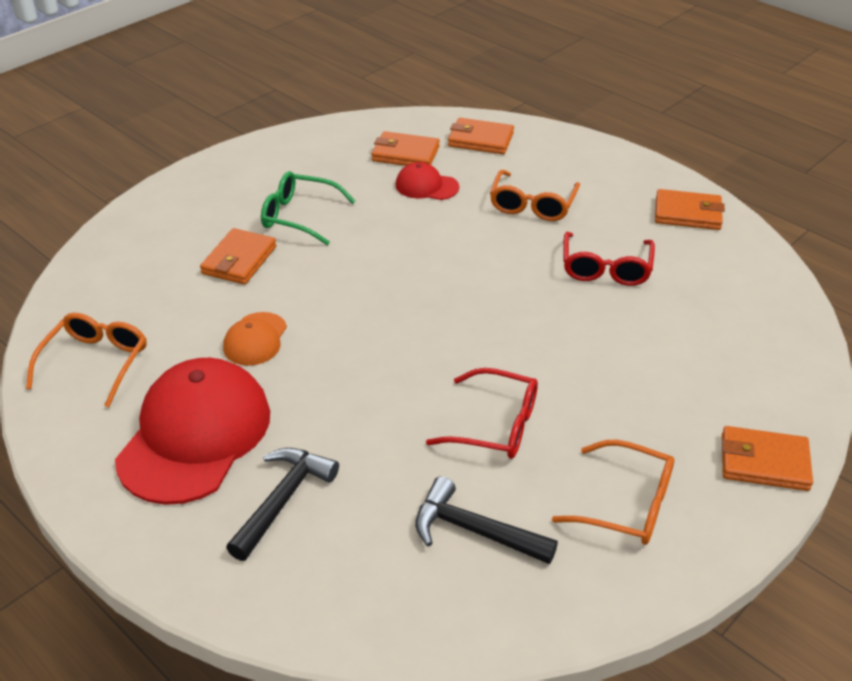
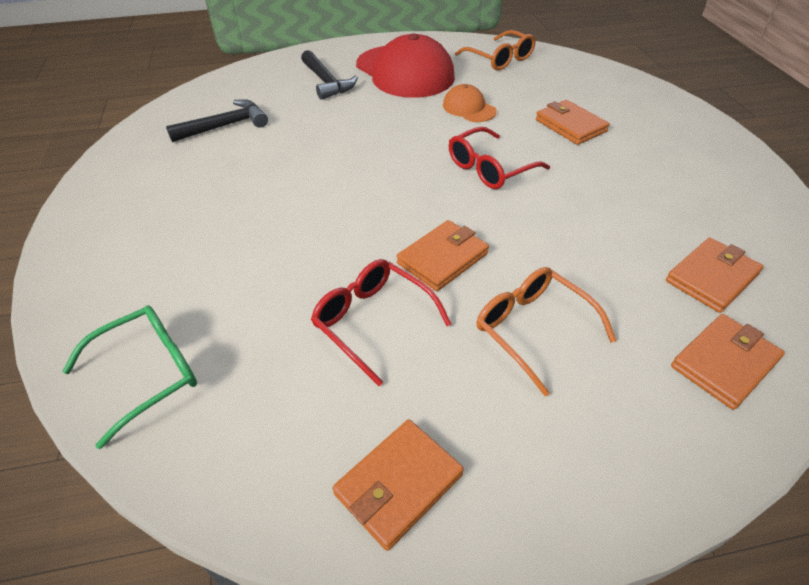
camera: 125 degrees right, 5 degrees up
(299, 216) = (618, 169): green glasses -> green glasses (148, 373)
(426, 186) = (627, 264): red cap -> none
(496, 425) = (281, 165): red glasses -> red glasses (489, 168)
(627, 504) = (156, 184): orange glasses -> none
(764, 462) = (79, 267): orange wallet -> orange wallet (442, 258)

